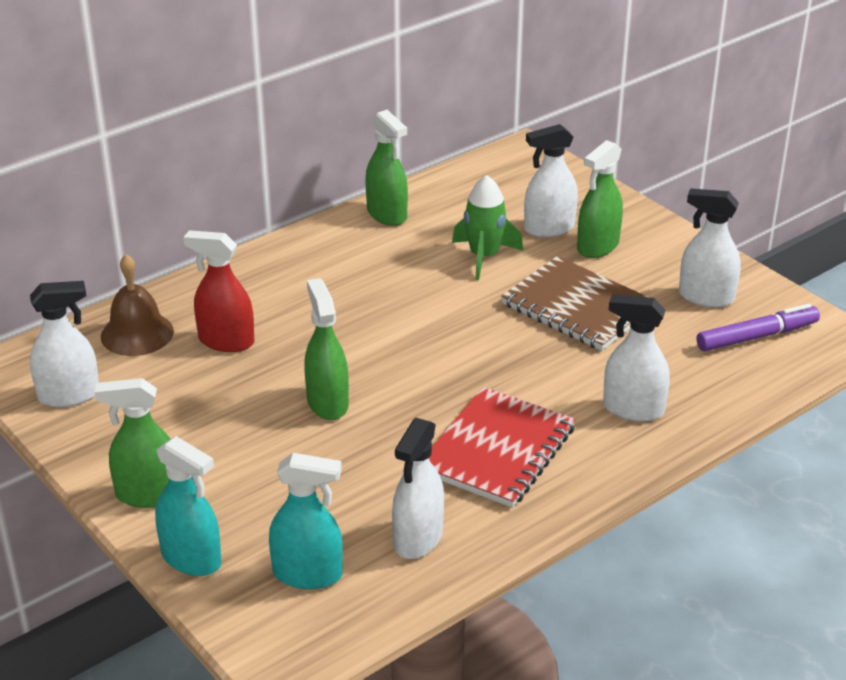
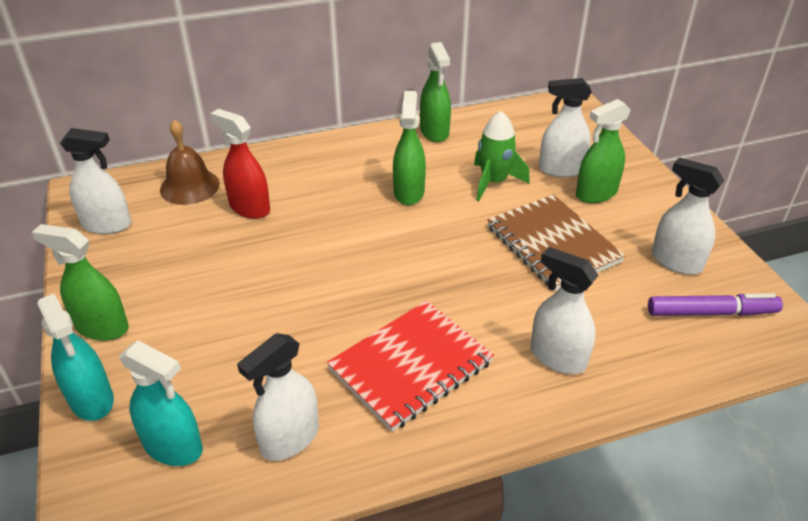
camera: 20 degrees right, 5 degrees up
(327, 403) = (293, 281): green spray bottle -> green spray bottle (409, 192)

